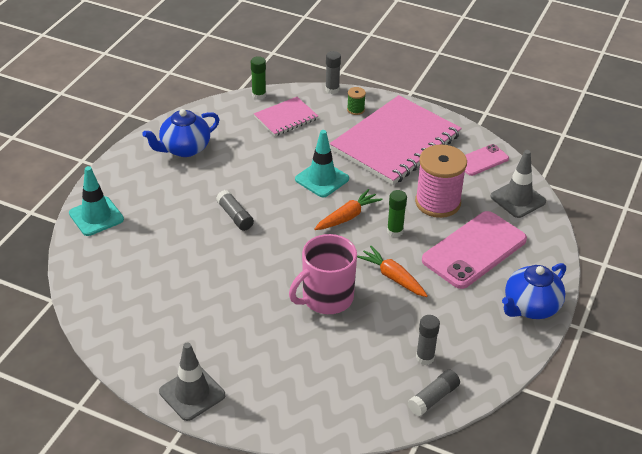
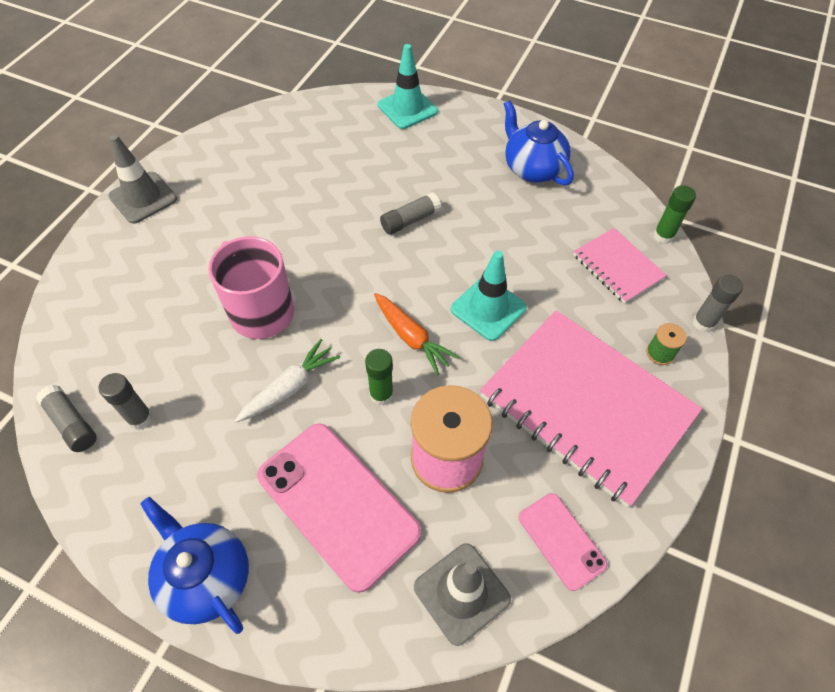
camera: 90 degrees right, 15 degrees up
(392, 277) = (290, 387): orange carrot -> white carrot

